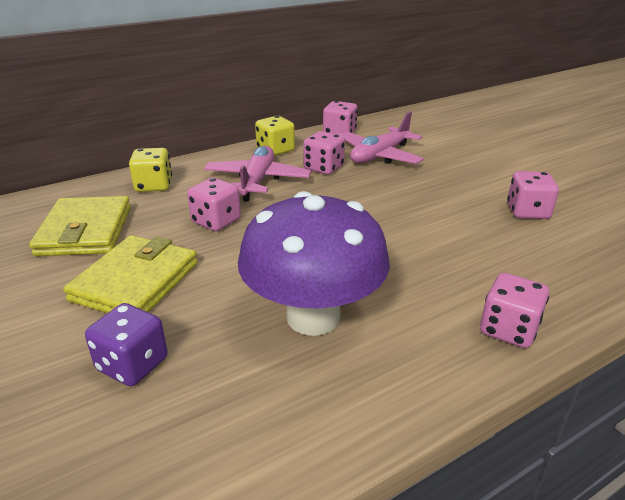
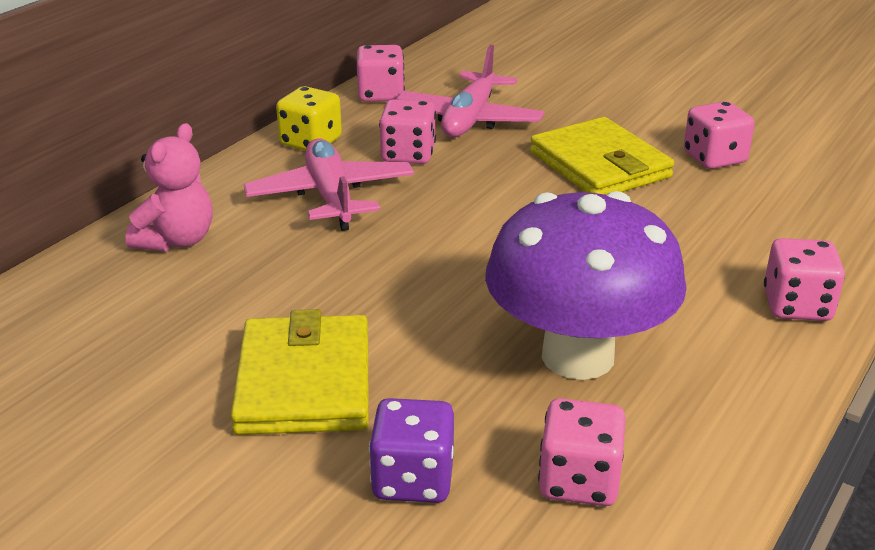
camera: 25 degrees left, 0 degrees up
(85, 231) = (145, 335): yellow wallet -> yellow wallet (600, 165)
(154, 185) = (177, 240): yellow dice -> pink teddy bear
(216, 221) = (331, 269): pink dice -> pink dice (579, 481)

